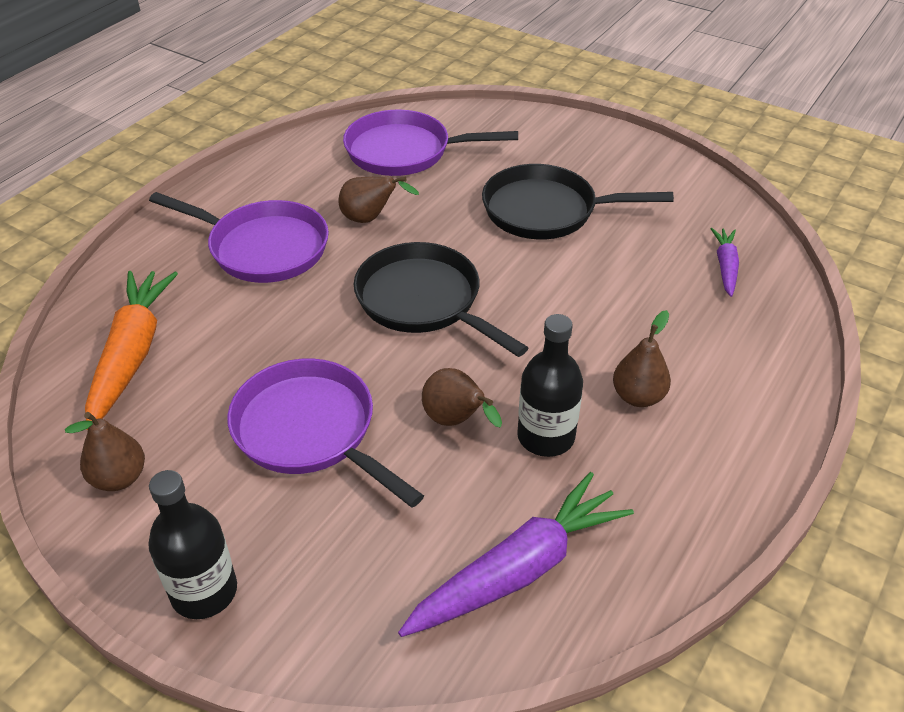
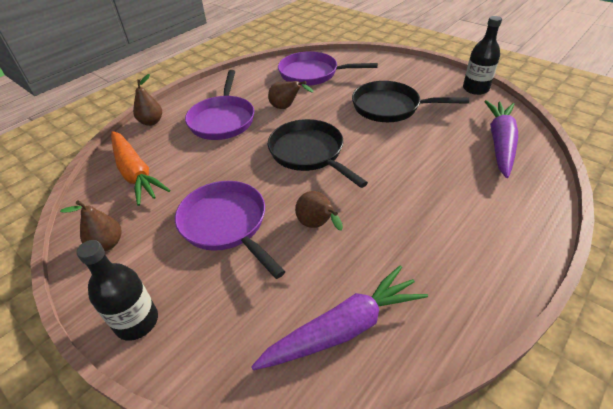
camera: 10 degrees right, 0 degrees up
(132, 354) = (135, 173): orange carrot -> orange carrot turned 135 degrees clockwise
(262, 247) = (222, 120): purple pan -> purple pan turned 60 degrees clockwise
(546, 437) = (373, 239): black bottle -> black bottle (475, 89)
(638, 396) = (437, 218): brown pear -> brown pear (151, 122)
(725, 267) = (500, 143): purple carrot -> purple carrot, size x1.90

